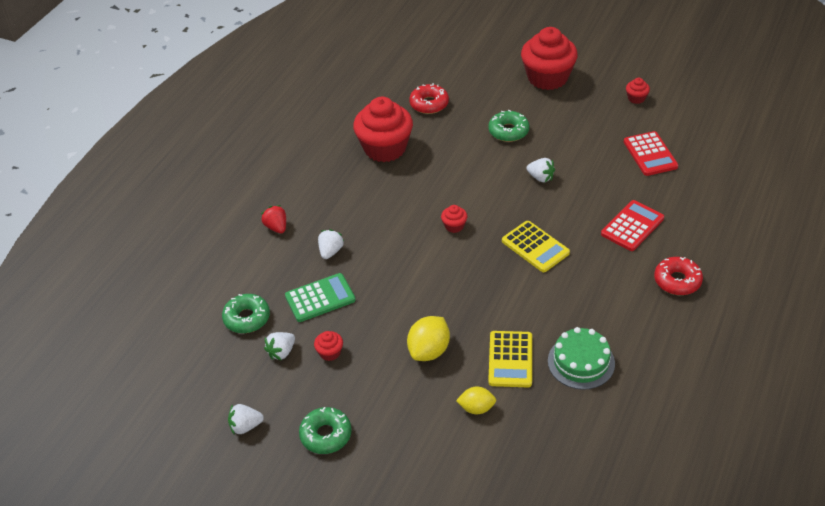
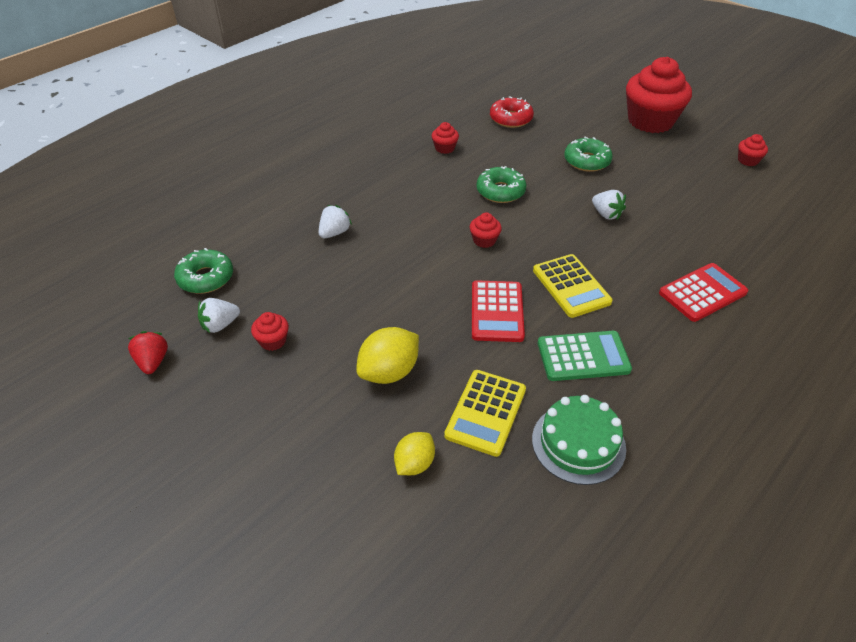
camera: 15 degrees right, 0 degrees up
(246, 426) = (128, 399): white strawberry -> none
(276, 227) = (292, 195): red strawberry -> red strawberry (153, 362)
(320, 298) = (296, 278): green calculator -> green calculator (583, 356)
(326, 435) = (212, 440): green donut -> green donut (500, 191)
(385, 148) = (444, 148): red cupcake -> red cupcake, size x0.41
(476, 408) = (414, 464): yellow lemon -> yellow lemon turned 75 degrees counterclockwise
(650, 154) = (749, 220): red calculator -> red calculator (497, 311)
(677, 281) = (745, 374): red donut -> none

